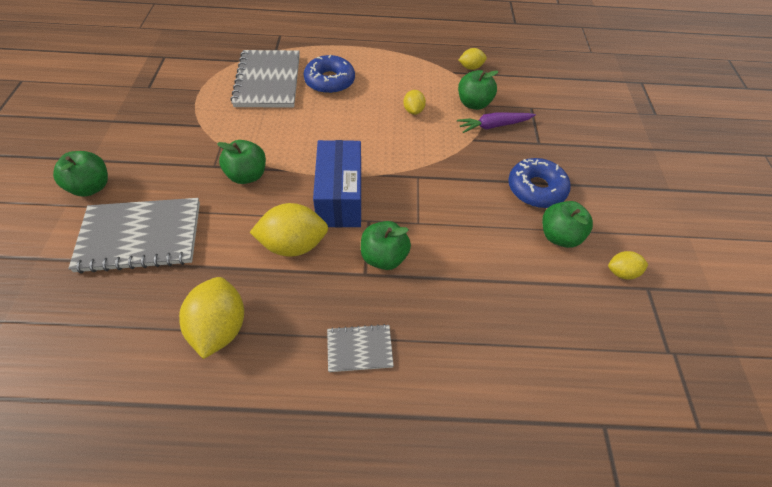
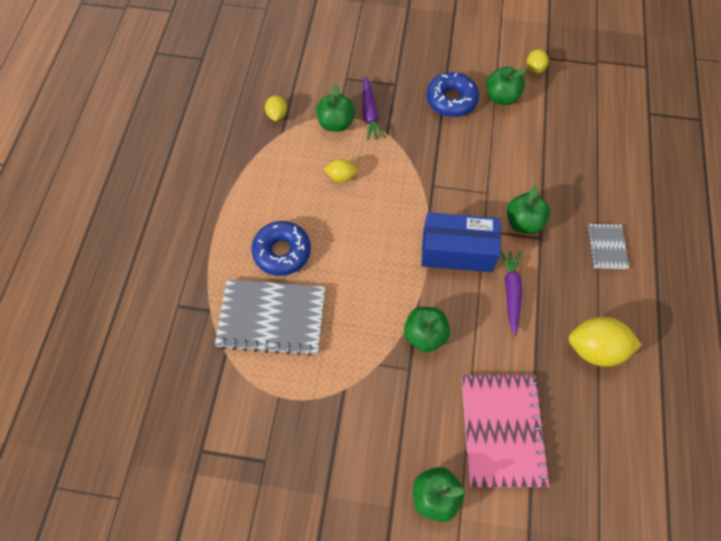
camera: 80 degrees left, 10 degrees up
(140, 236) = (502, 430): grey notebook -> pink notebook
(293, 245) = (511, 292): yellow lemon -> purple carrot

